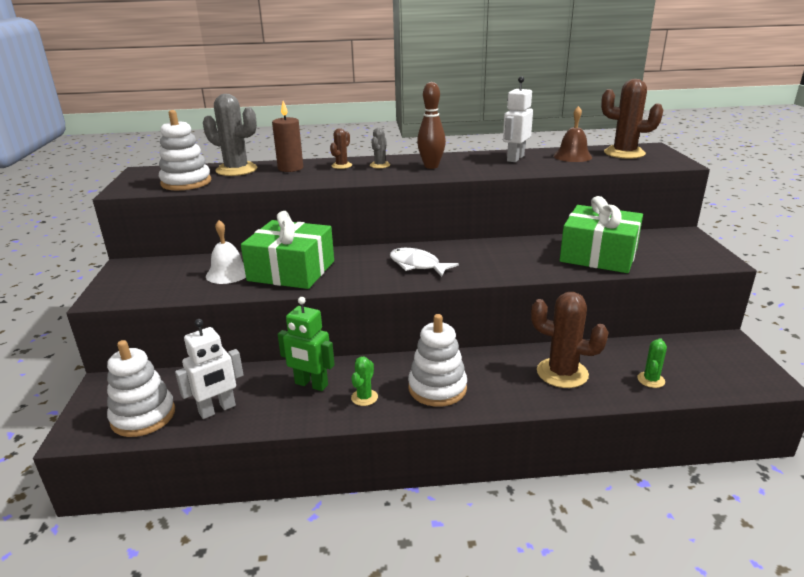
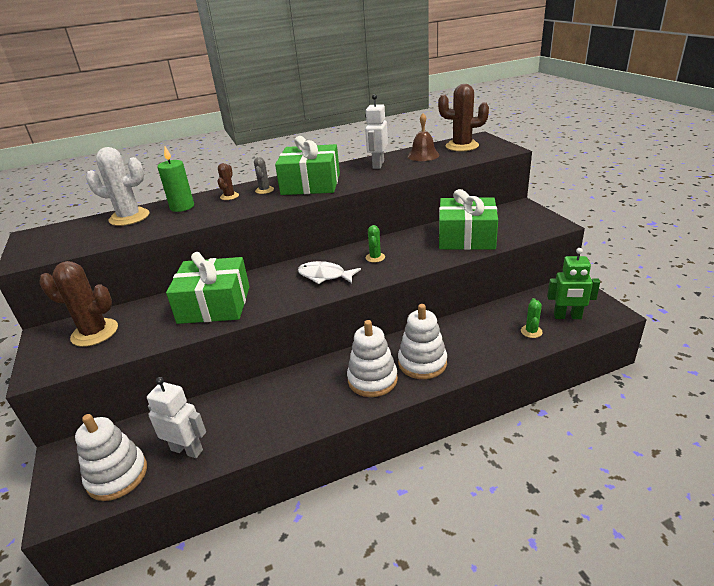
camera: 15 degrees left, 5 degrees up
(186, 182) = (85, 240): white stacking toy -> white stacking toy (422, 363)
(217, 409) = (187, 450): white robot -> white robot turned 105 degrees counterclockwise
(228, 273) = (154, 319): white bell -> none
(236, 170) = (129, 217): grey cactus -> white cactus
(290, 168) = (182, 207): brown candle -> green candle
(311, 384) = (263, 403): green robot -> green robot (567, 316)
(364, 397) = (315, 404): green cactus -> green cactus (375, 257)
(431, 166) = (311, 184): brown bowling pin -> green gift
(562, 373) = (464, 342): brown cactus -> brown cactus (95, 333)

